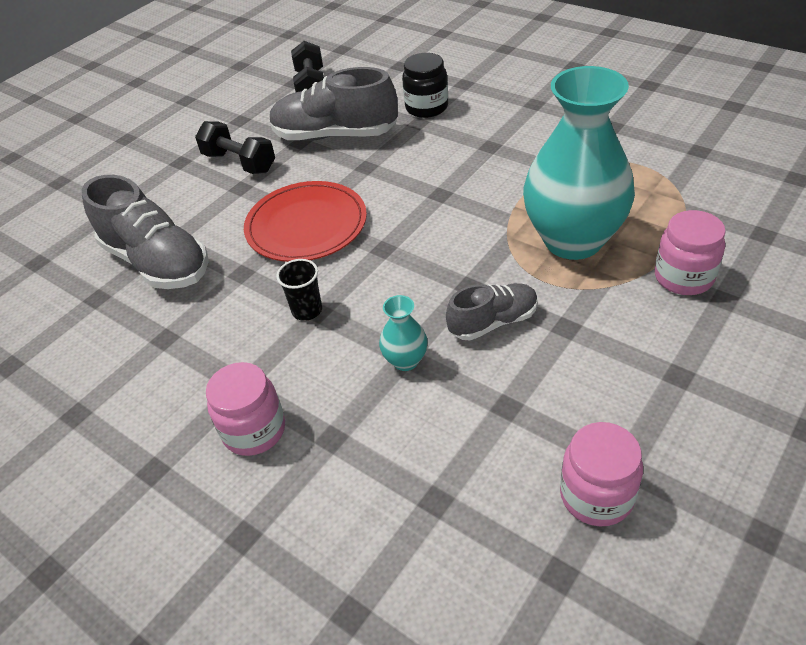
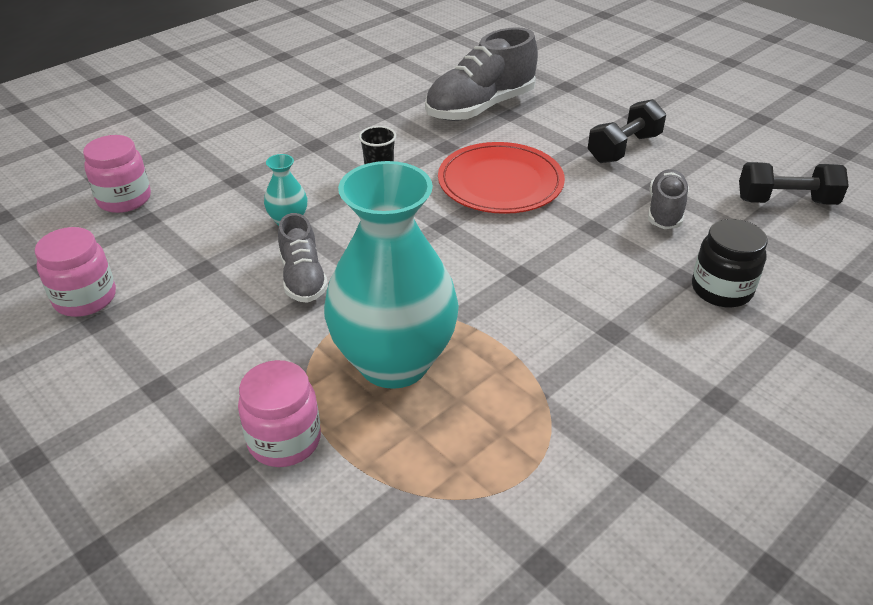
camera: 95 degrees right, 5 degrees down
(254, 430) = (267, 148): pink jar -> pink jar (124, 199)
(335, 135) = (665, 211): grey shoe -> grey shoe, size x0.57

